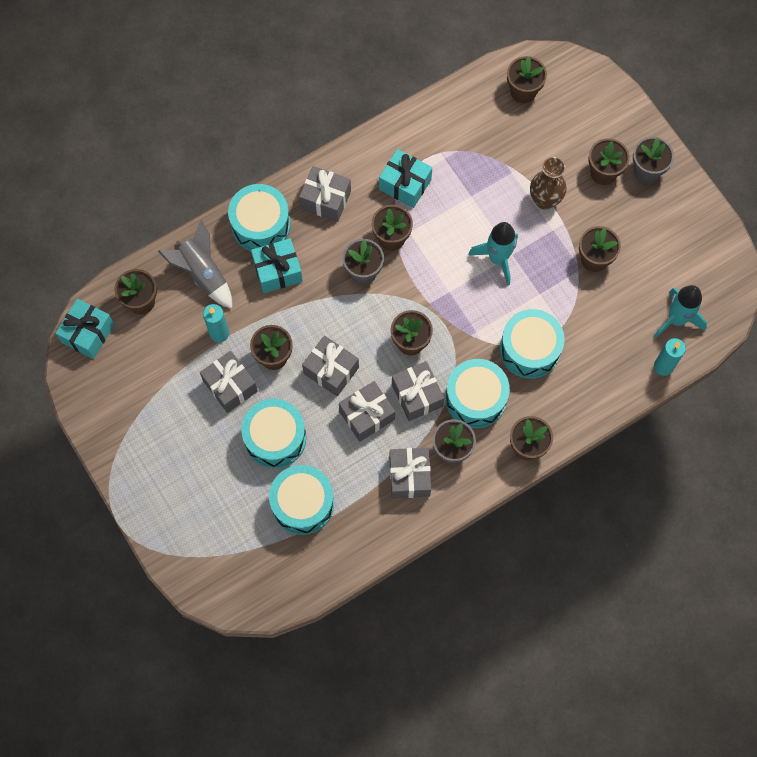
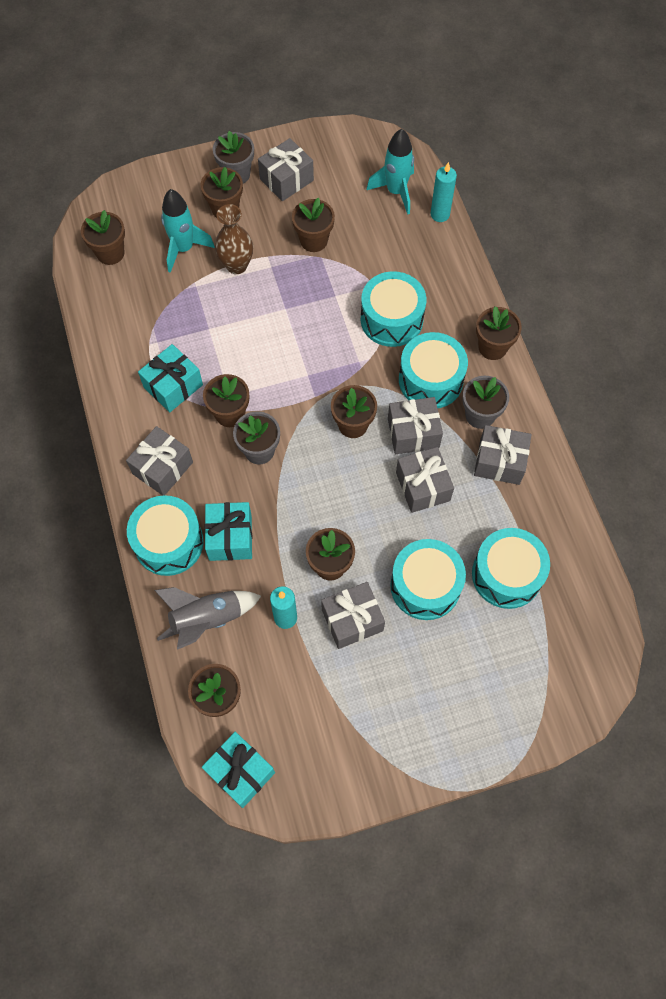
camera: 75 degrees left, 5 degrees down
(331, 370) = (363, 510): grey gift -> grey gift (286, 180)
(497, 259) = (286, 322): turquoise rocket -> turquoise rocket (184, 249)

